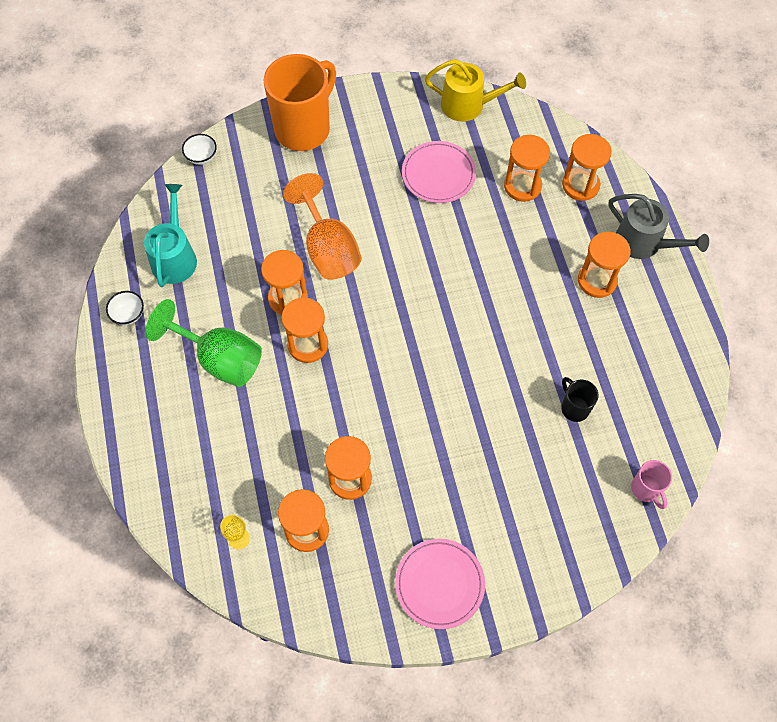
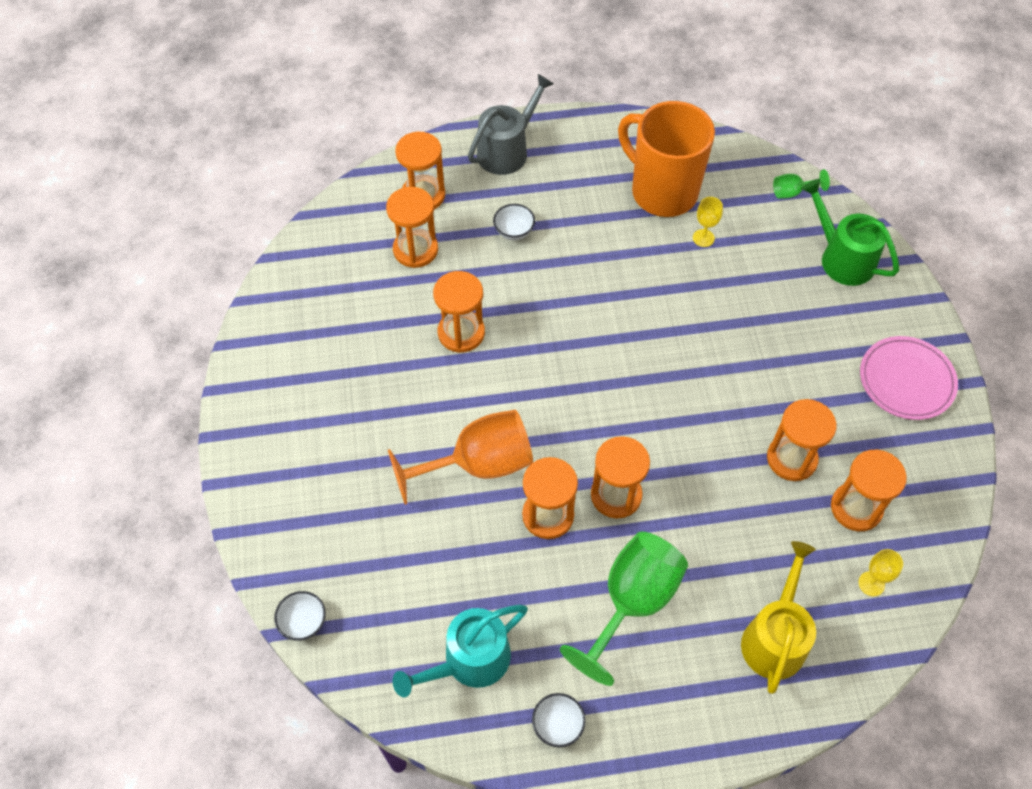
camera: 85 degrees left, 5 degrees down
(175, 257) = (470, 661): turquoise watering can -> turquoise watering can turned 45 degrees counterclockwise
(304, 129) = (281, 484): orange mug -> orange mug (662, 191)
(438, 174) = (384, 333): pink plate -> none
(468, 105) = (284, 291): yellow watering can -> yellow watering can (775, 638)
(554, 255) = (514, 231): none -> white bowl
(572, 533) = (842, 258): none -> green watering can
(574, 408) = (703, 238): black mug -> yellow goblet
(597, 281) = (550, 198): orange hourglass -> orange hourglass (461, 333)
(646, 489) = (792, 192): pink mug -> green goblet

